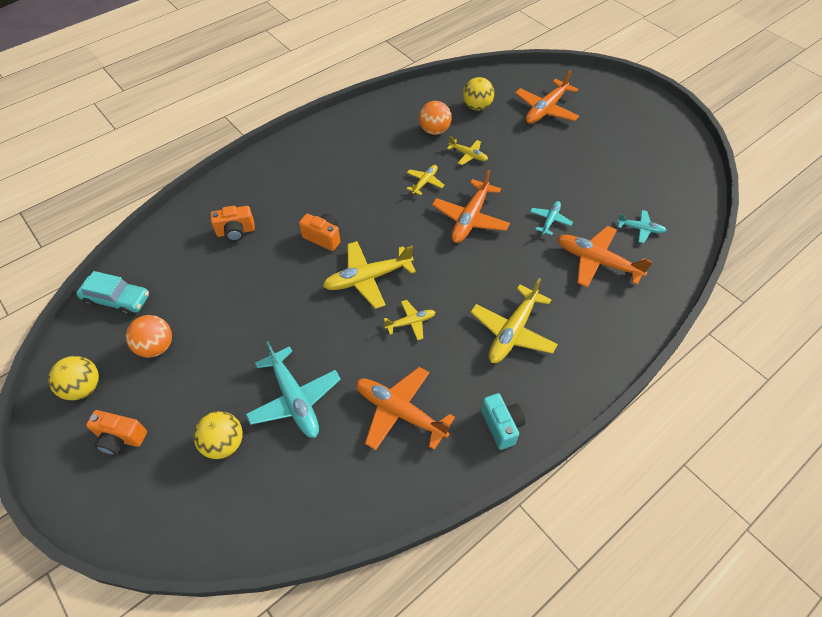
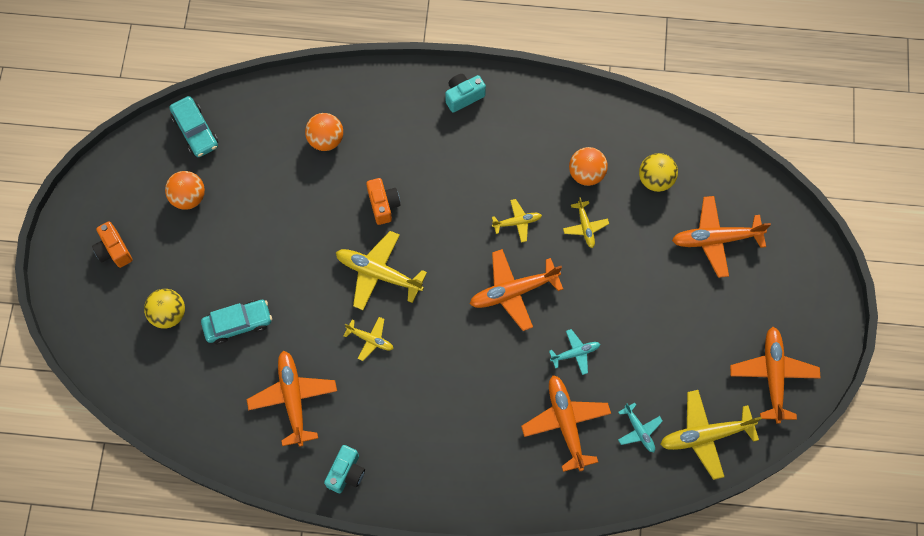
camera: 45 degrees right, 15 degrees up
(83, 388) = (121, 189): yellow ball -> none
(236, 232) = (326, 140): orange camera -> orange ball
(294, 399) = (238, 324): turquoise plane -> turquoise car
(308, 145) = (463, 96): none -> turquoise camera
(512, 331) = (433, 416): yellow plane -> yellow plane (705, 435)
(663, 146) = (773, 376): none -> orange plane

